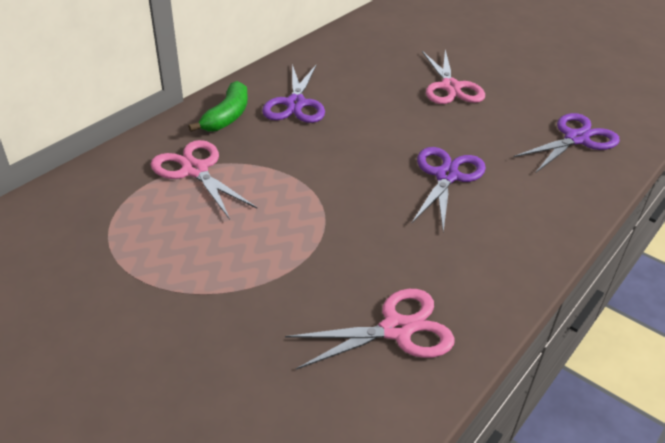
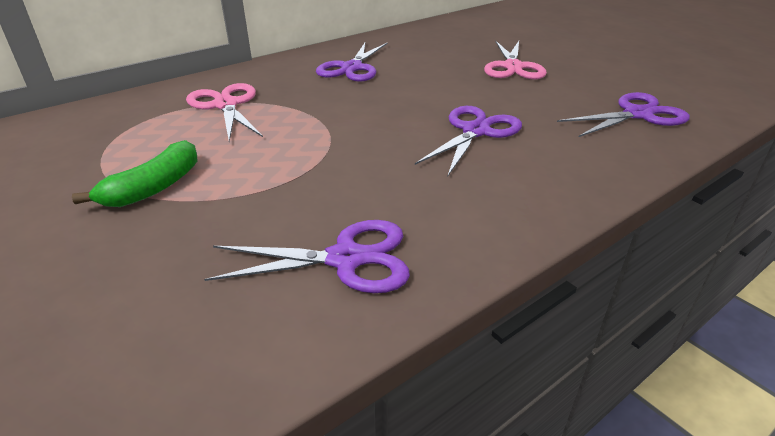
camera: 15 degrees right, 5 degrees down
(227, 116) = (282, 72): green banana -> green banana (154, 187)
(396, 330) = (346, 259): pink scissors -> purple scissors

